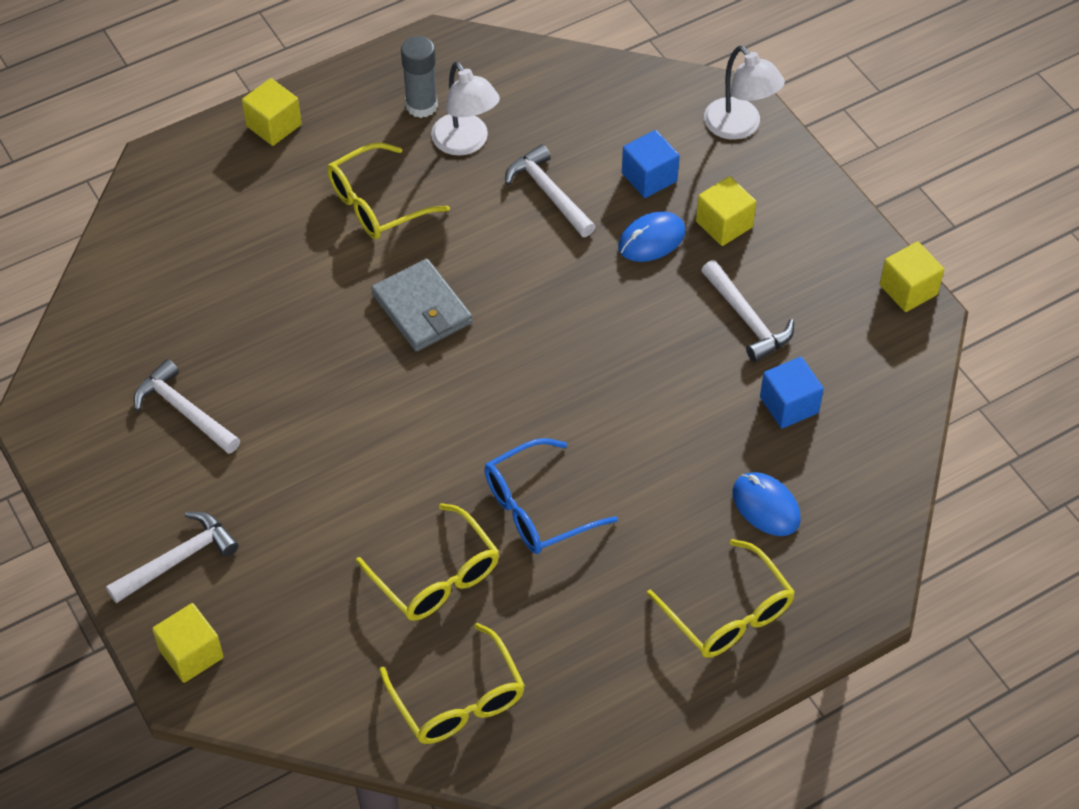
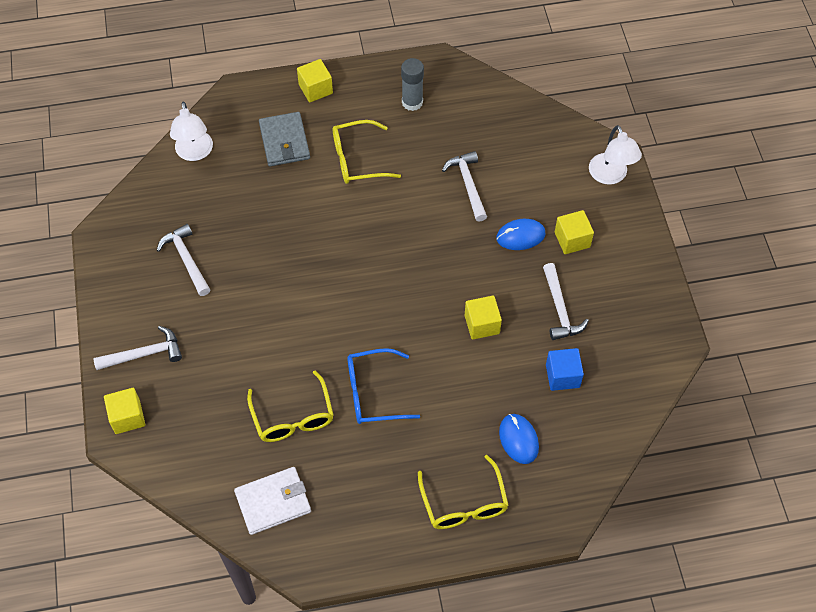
camera: 20 degrees right, 5 degrees up
(422, 309) = (356, 238): grey wallet -> grey wallet (284, 141)
(458, 700) = (273, 502): yellow glasses -> white wallet
(465, 143) = (429, 135): white lamp -> white lamp (194, 153)
(649, 177) = (537, 193): blue cube -> none
(908, 289) = (675, 322): yellow cube -> yellow cube (482, 324)

